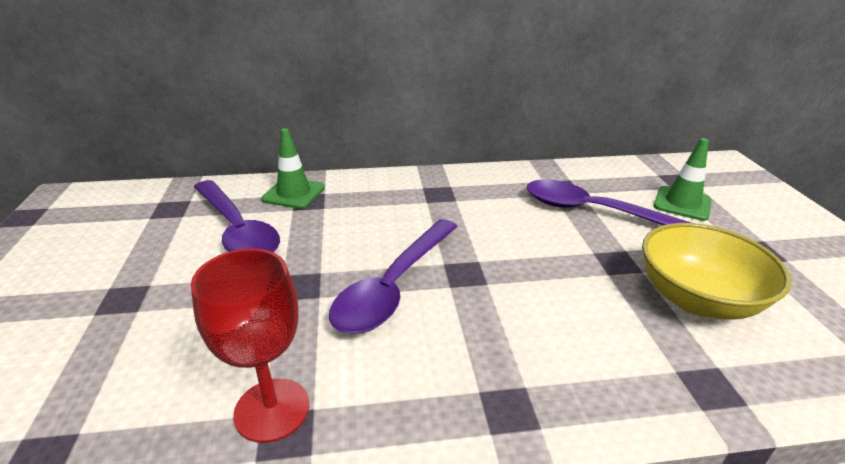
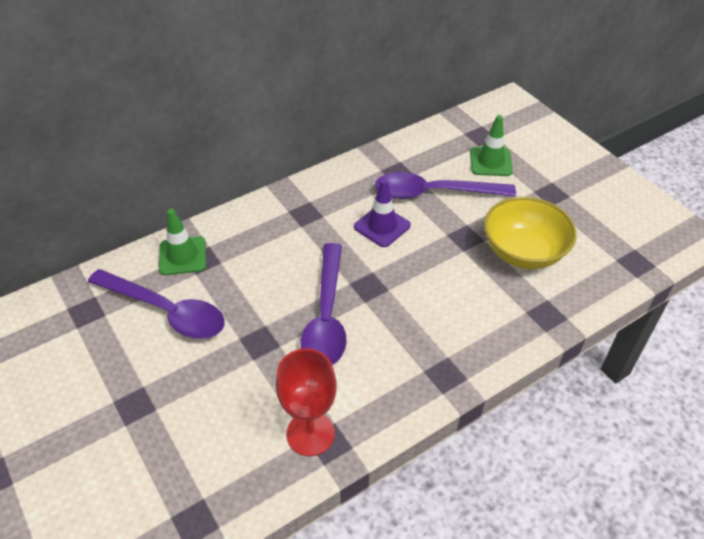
camera: 25 degrees left, 15 degrees up
(516, 224) = (382, 226): none -> purple traffic cone

